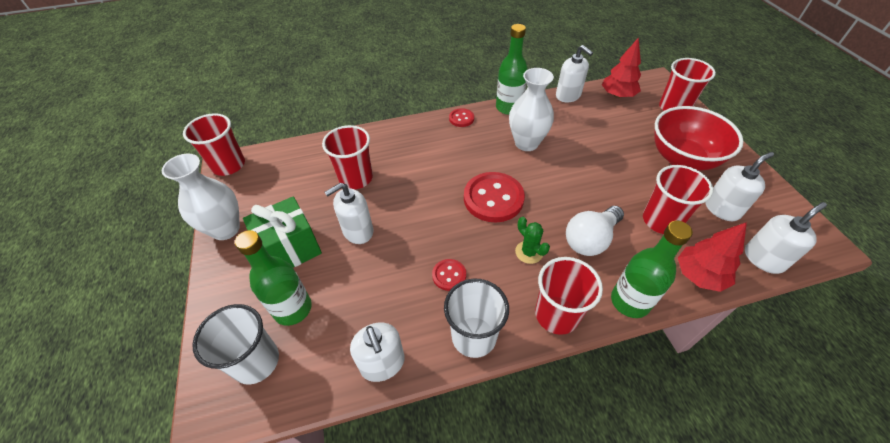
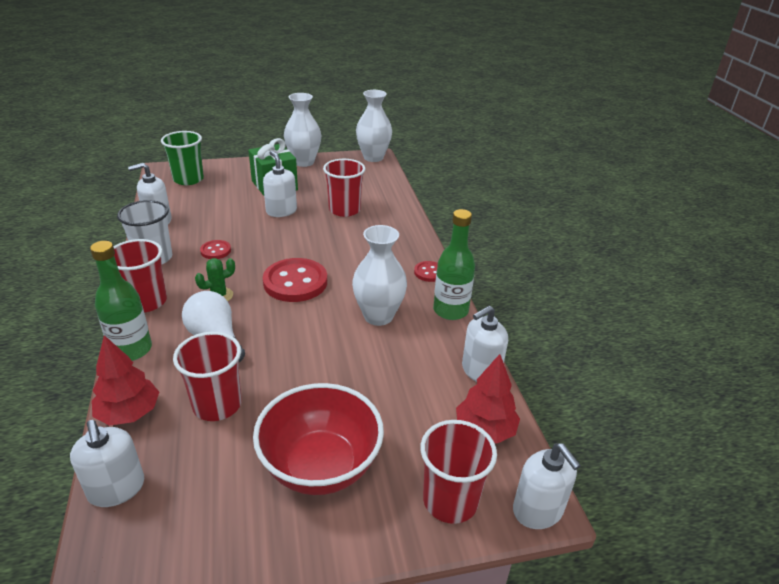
camera: 90 degrees right, 15 degrees down
(228, 165) = (373, 157): red cup -> white vase
(256, 361) = (188, 179): white cup -> green cup
(293, 309) = (221, 189): green bottle -> none
(722, 209) = (211, 477): white soap dispenser -> white soap dispenser (538, 510)

